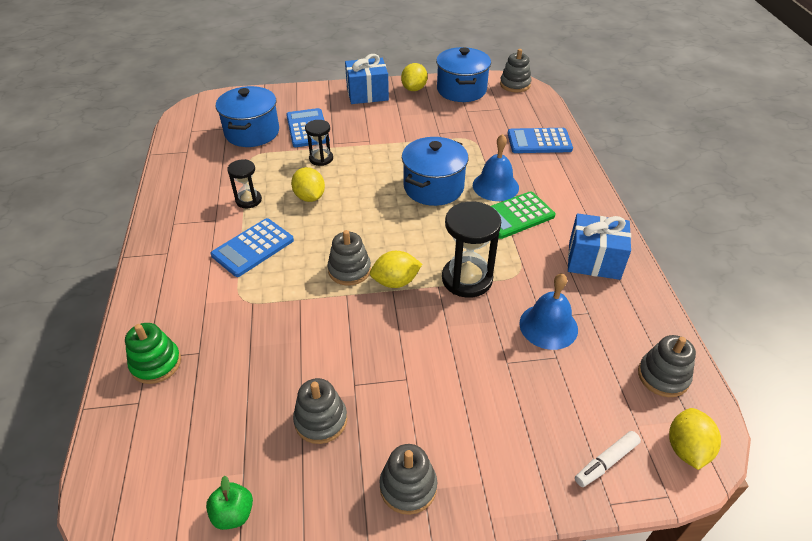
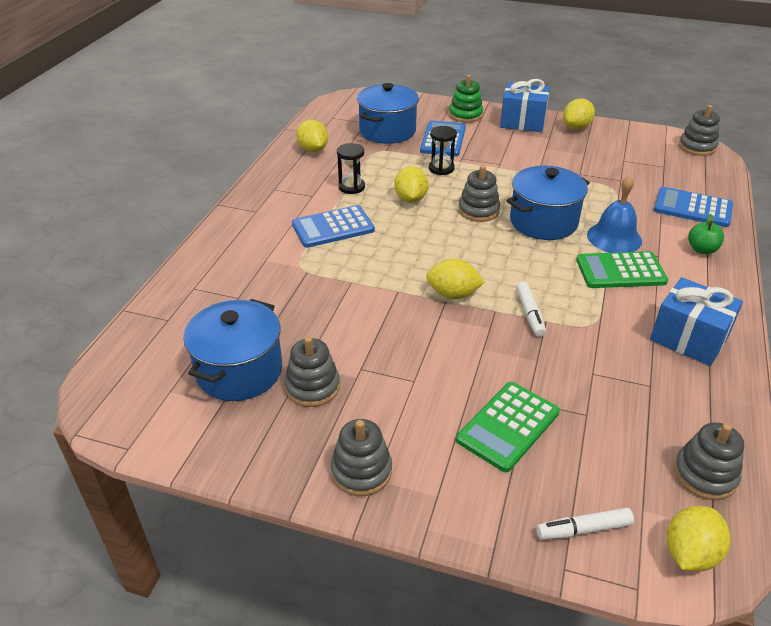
camera: 25 degrees right, 5 degrees down
(156, 363) = (198, 295): green stacking toy -> green stacking toy (465, 115)
(190, 170) = (313, 150): none -> yellow lemon
(233, 514) = (195, 432): green apple -> green apple (701, 250)
(349, 270) = (413, 271): grey stacking toy -> grey stacking toy (478, 210)
(461, 90) = (629, 139): blue pot -> blue pot (239, 371)
(467, 279) = (529, 313): black hourglass -> white marker
(504, 392) = (508, 426): none -> green calculator
(548, 326) = (595, 383): blue bell -> none

